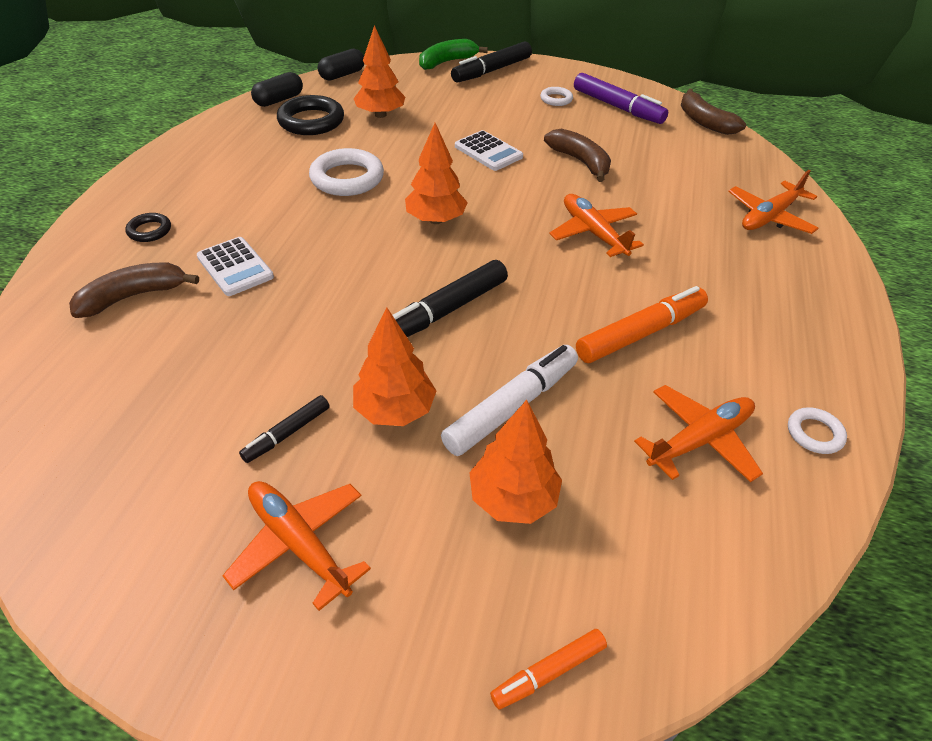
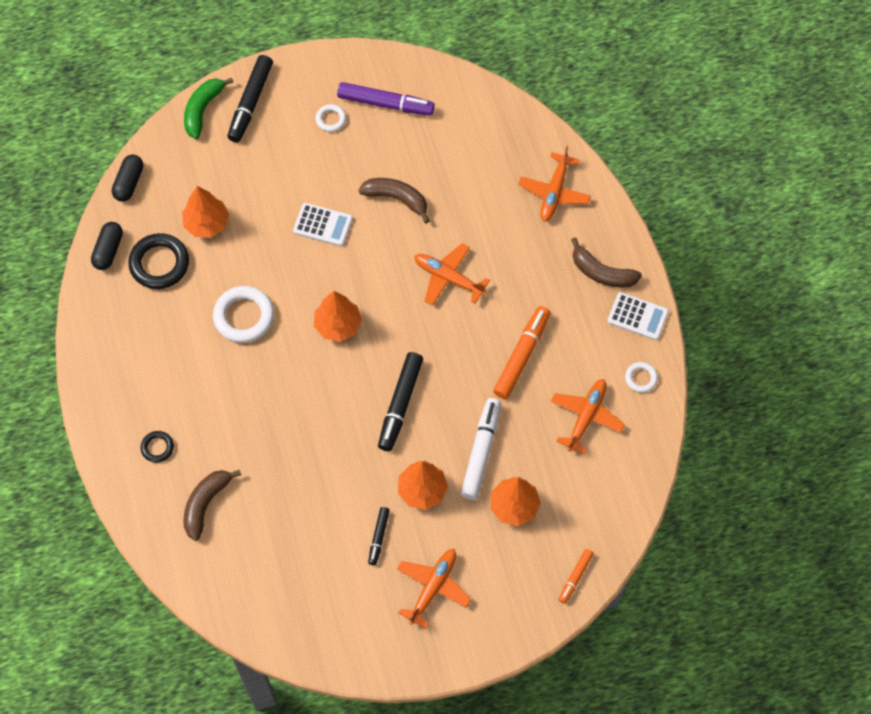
camera: 30 degrees left, 20 degrees up
(235, 267) = (244, 445): white calculator -> white calculator (637, 316)
(299, 544) = (433, 588): orange plane -> orange plane turned 105 degrees clockwise
(704, 122) = (462, 88): brown banana -> brown banana (602, 272)

